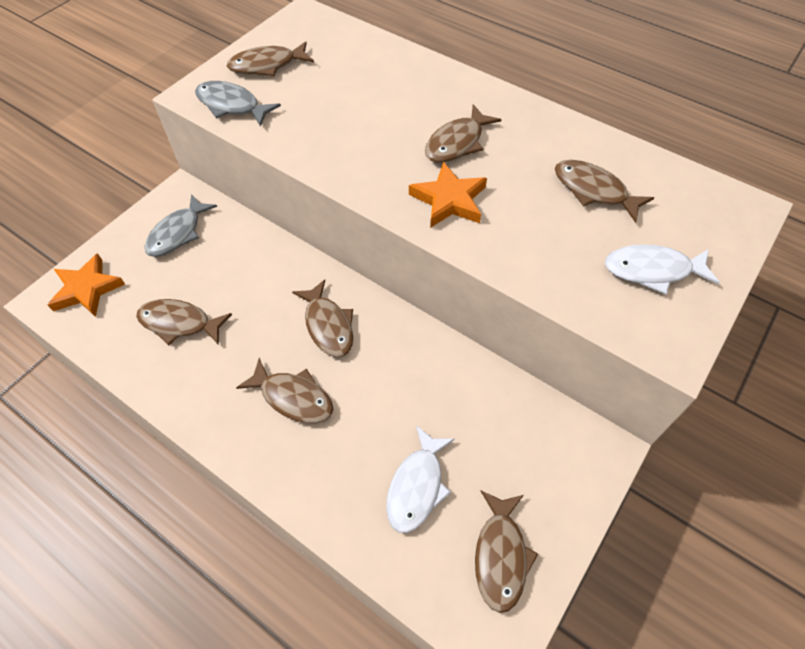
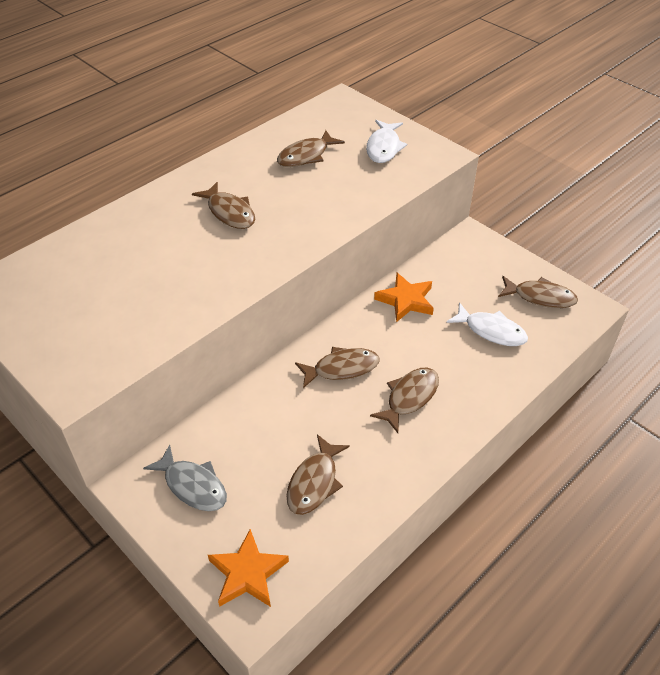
camera: 80 degrees left, 10 degrees down
(232, 105) = (110, 357): grey fish -> none
(267, 65) = (56, 326): brown fish -> none
(449, 200) = (293, 226): orange star -> orange star (406, 300)

